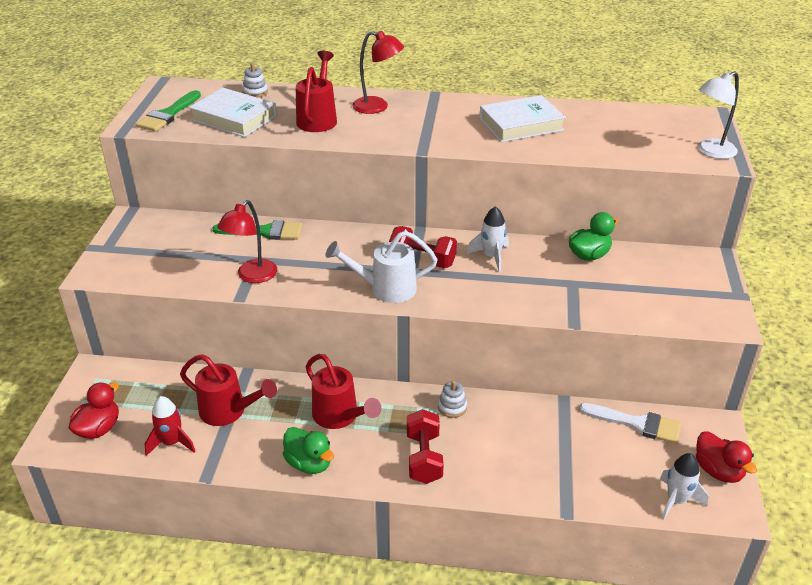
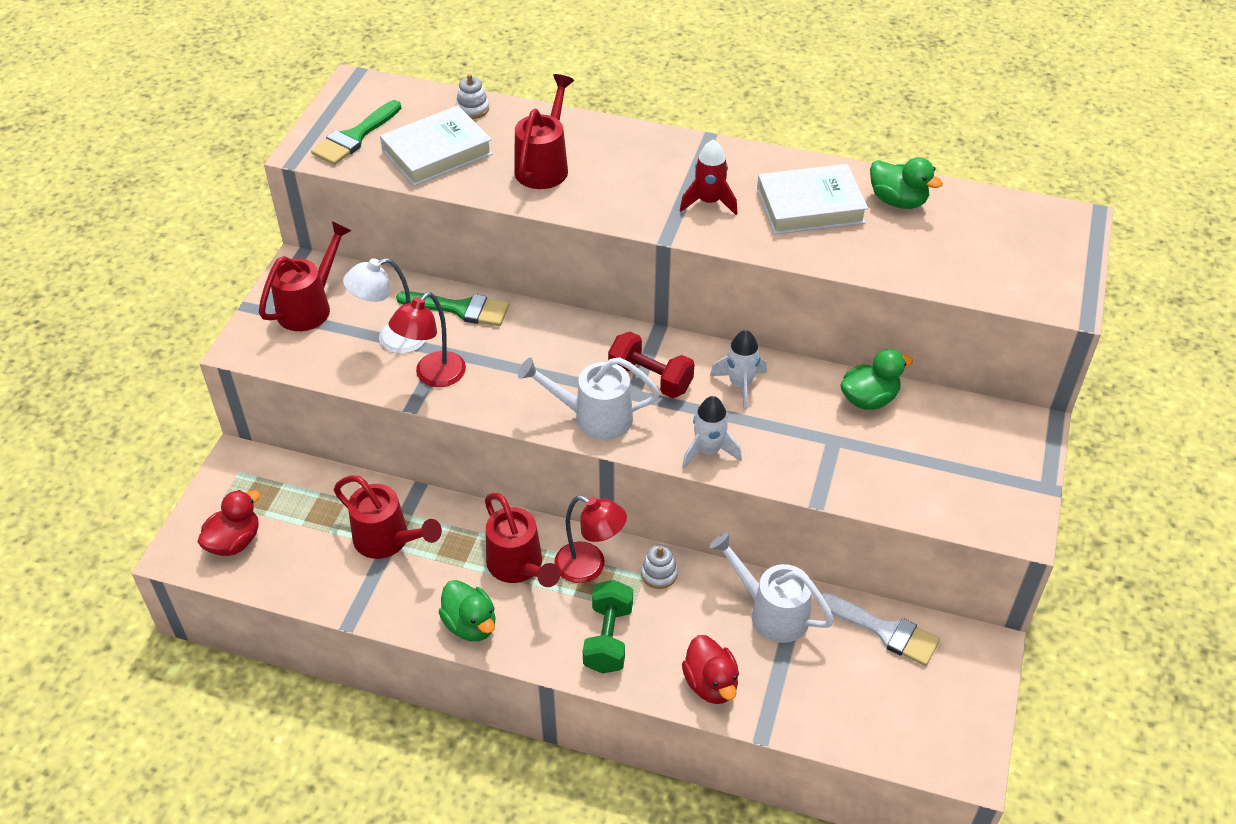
camera: 10 degrees right, 10 degrees up
(144, 242) = (309, 307): none -> red watering can
(172, 443) = (316, 573): red rocket -> red rocket (709, 202)
(234, 118) = (437, 152): white book -> white book turned 75 degrees counterclockwise
(378, 107) = (627, 153): red lamp -> red lamp (589, 567)
(424, 458) = (608, 638): red dumbbell -> green dumbbell
(547, 422) = (771, 612): none -> white watering can
(582, 116) = (898, 201): none -> green duck
(676, 500) = (901, 742): white rocket -> white rocket (708, 451)
(711, 152) = (1053, 284): white lamp -> white lamp (392, 339)
(718, 471) = (967, 711): red duck -> red duck (711, 684)

